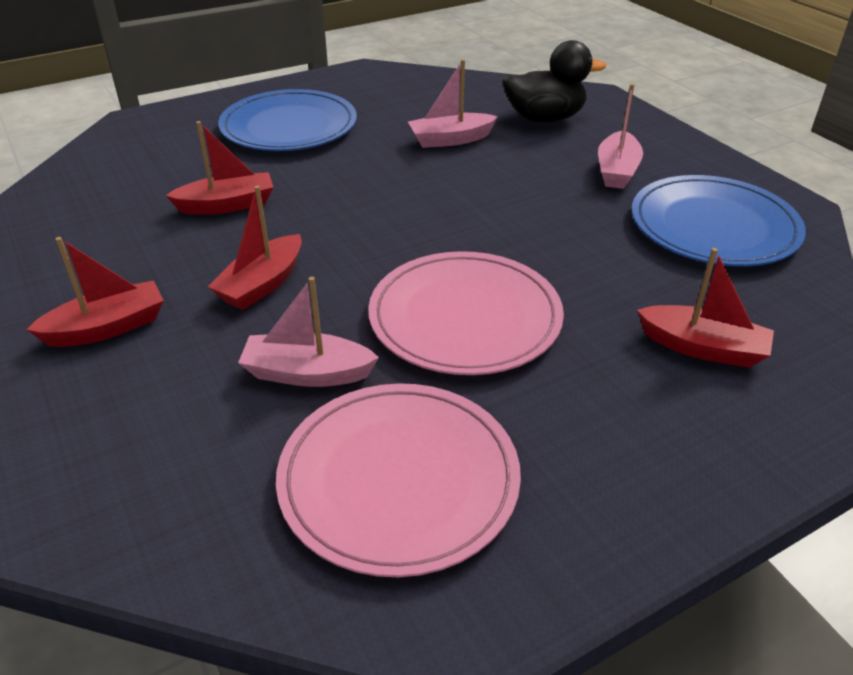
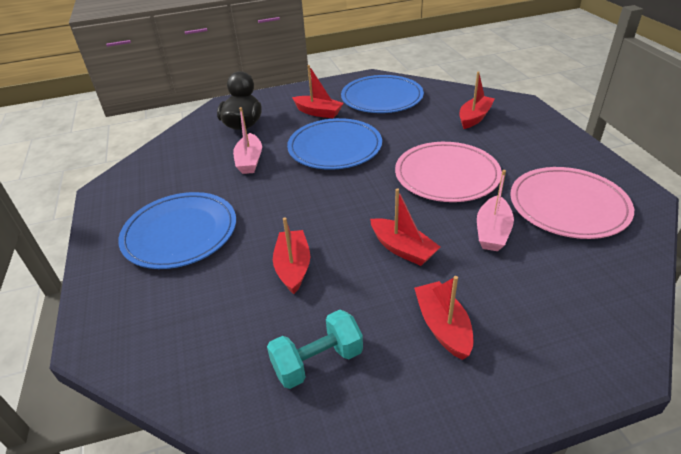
camera: 75 degrees left, 0 degrees up
(74, 242) = (317, 362): none -> turquoise dumbbell
(512, 199) = (335, 147): none -> blue plate
(617, 171) = (318, 112): pink boat -> red boat

